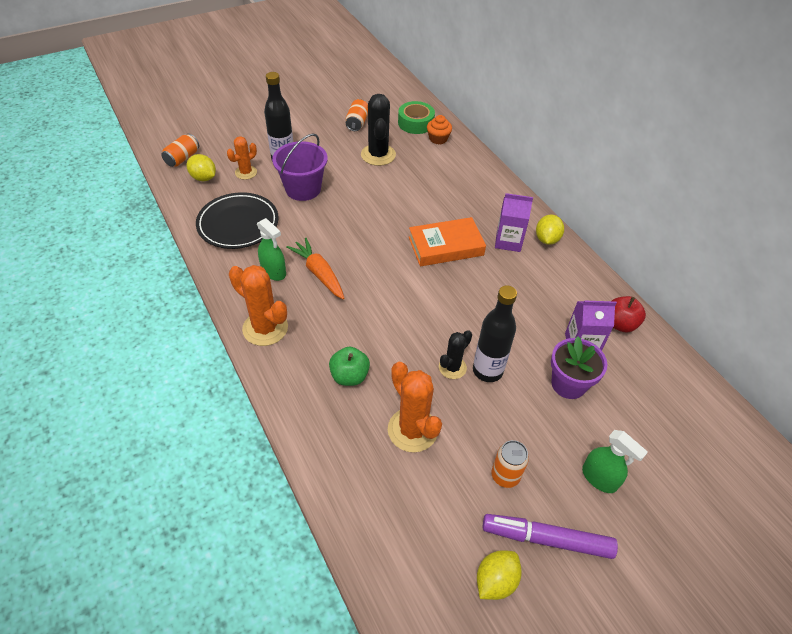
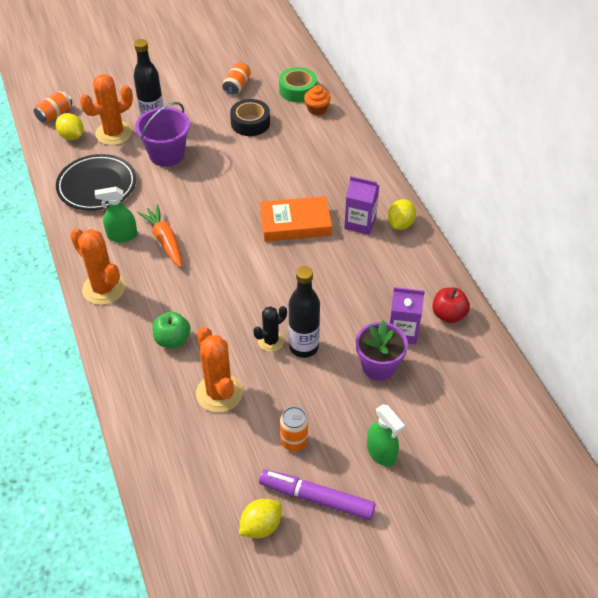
camera: 10 degrees right, 0 degrees up
(246, 172) = (114, 133): orange cactus -> orange cactus, size x1.66
(274, 272) = (122, 236): green spray bottle -> green spray bottle turned 120 degrees clockwise
(378, 155) = (250, 123): black cactus -> black tape

